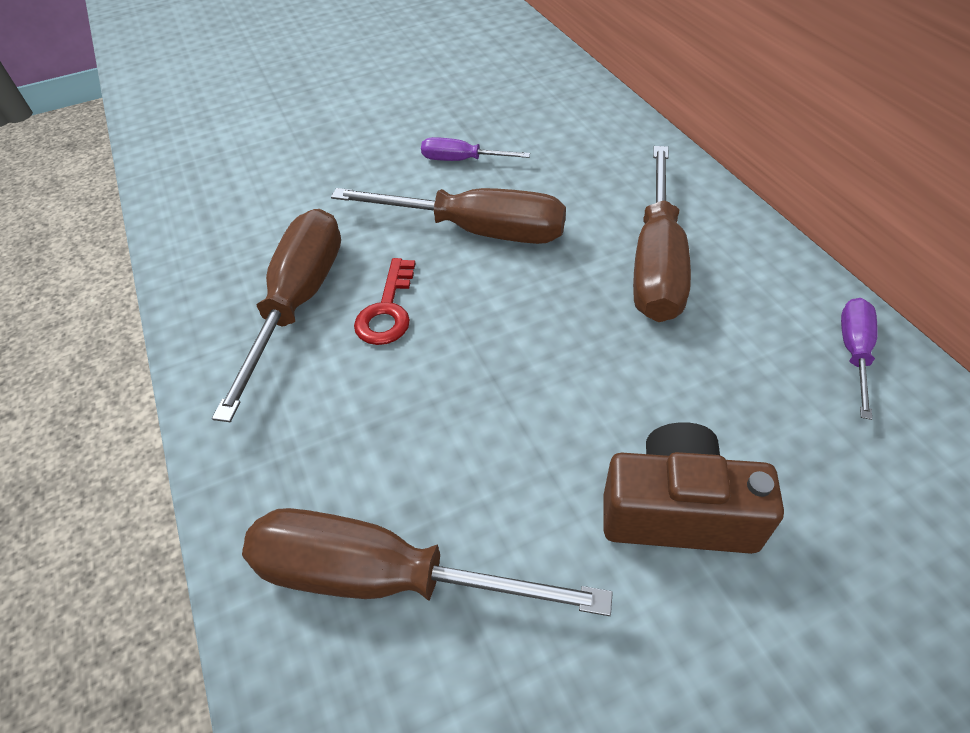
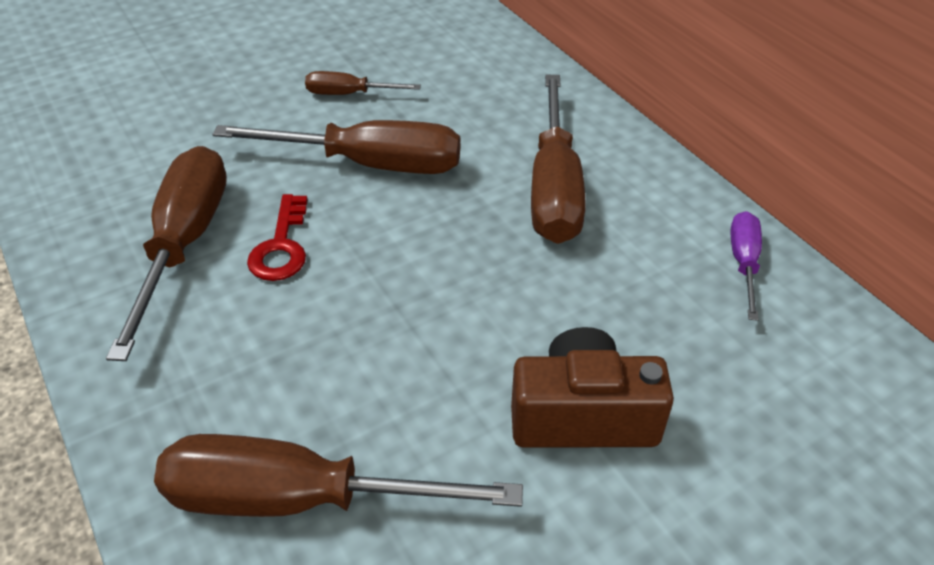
camera: 10 degrees left, 5 degrees down
(462, 160) = (349, 94): purple screwdriver -> brown screwdriver

